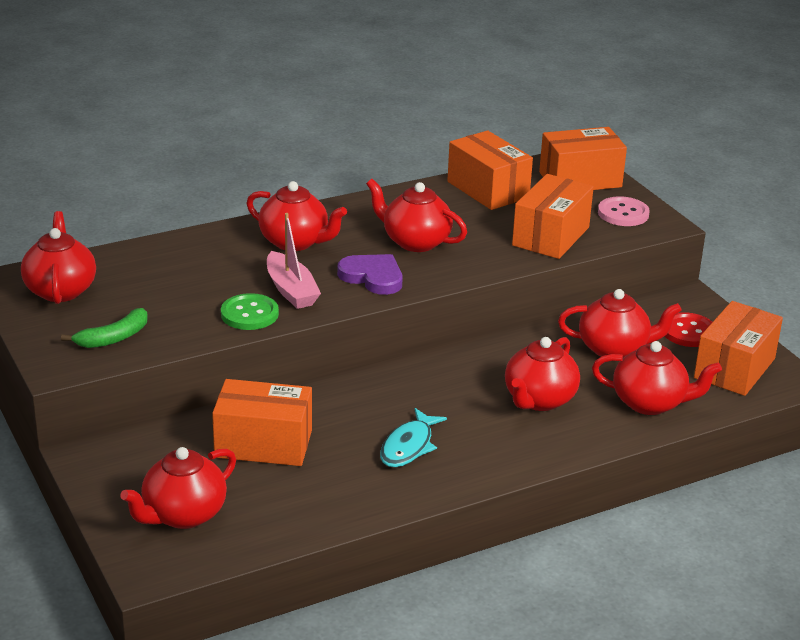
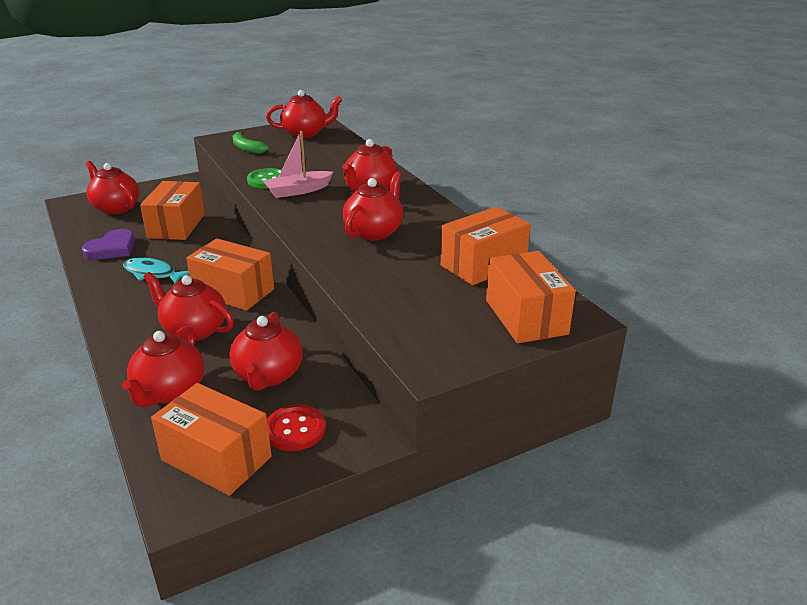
camera: 90 degrees right, 0 degrees up
(372, 277) = (315, 217): purple heart -> purple heart (112, 248)
(550, 236) = (391, 295): orange box -> orange box (233, 291)
(623, 213) = (450, 340): pink button -> none

